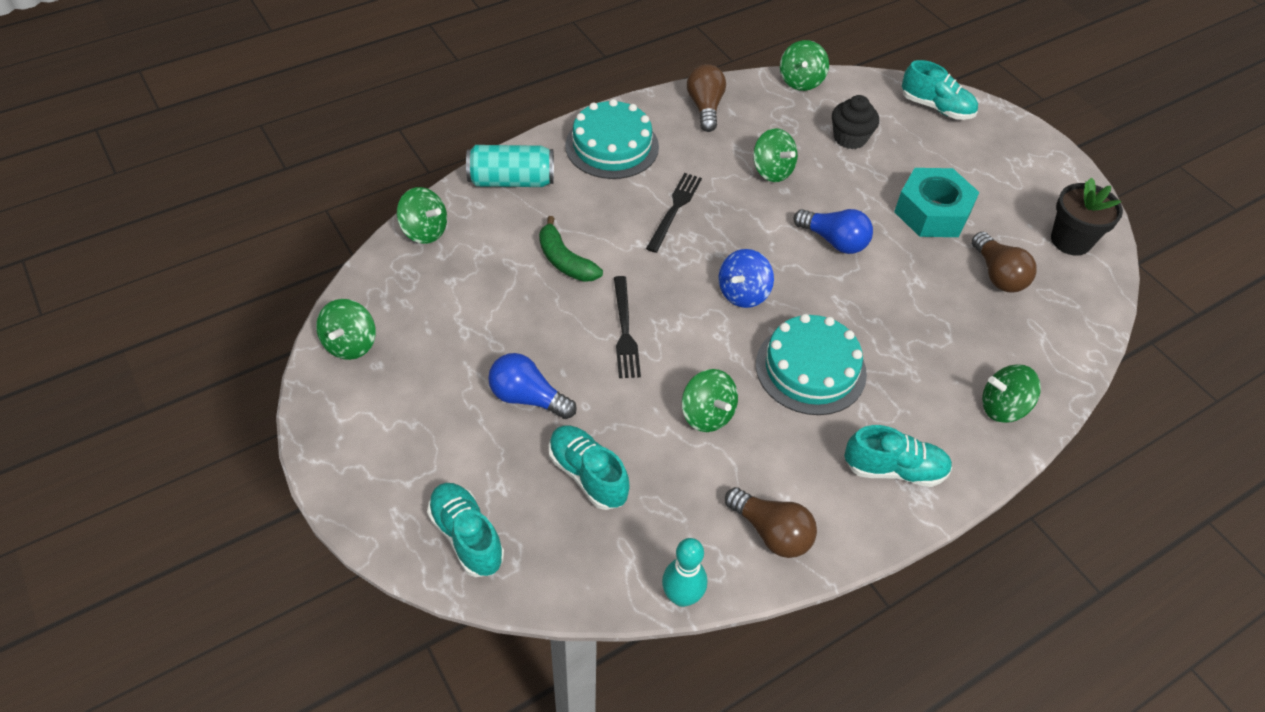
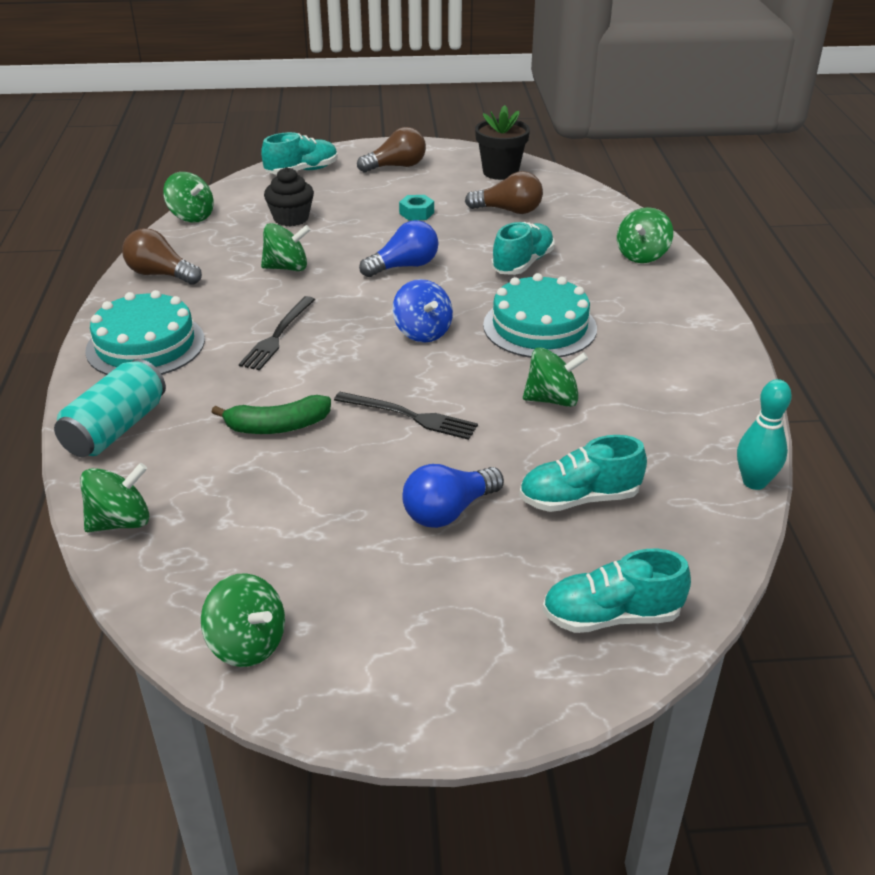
camera: 60 degrees left, 15 degrees down
(674, 209) = (278, 335): black fork -> black fork turned 120 degrees counterclockwise
(771, 532) = (707, 407): brown light bulb -> brown light bulb (396, 166)
(894, 469) = (674, 323): turquoise shoe -> turquoise shoe (522, 263)
(932, 212) = (416, 213): turquoise nut -> turquoise nut, size x0.46

